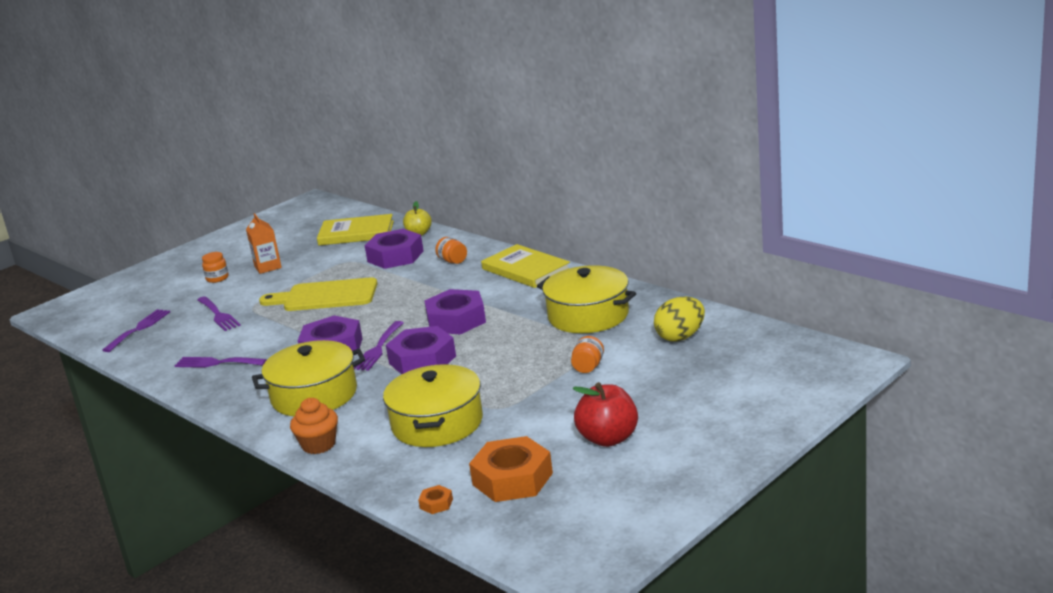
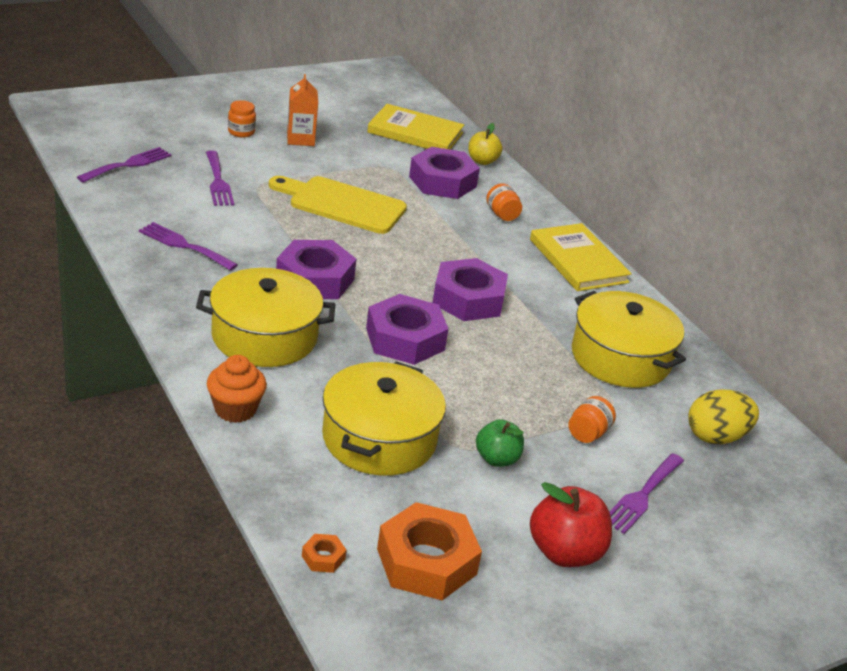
camera: 10 degrees right, 10 degrees up
(378, 349) = (364, 302): purple fork -> purple fork (642, 496)
(530, 404) = (497, 459): none -> green apple

